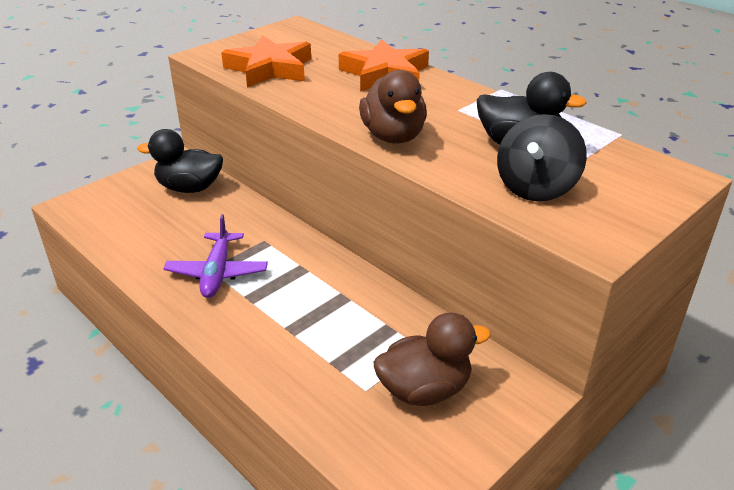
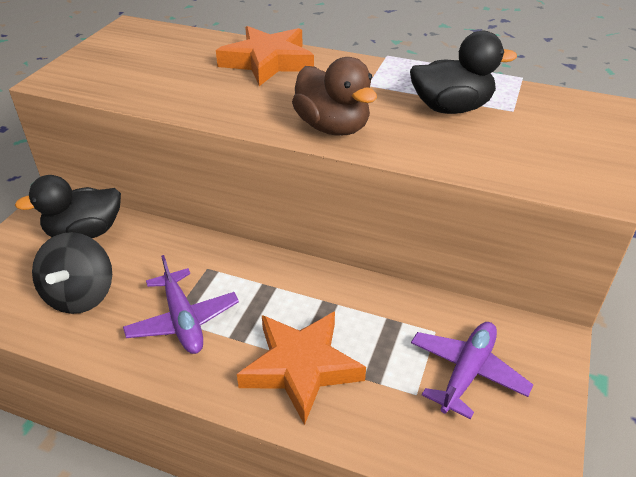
camera: 25 degrees left, 5 degrees up
(270, 69) = (143, 81): orange star -> orange star (301, 367)
(424, 390) = (467, 372): brown duck -> purple plane
(536, 188) = (502, 148): black spinning top -> black spinning top (81, 295)

